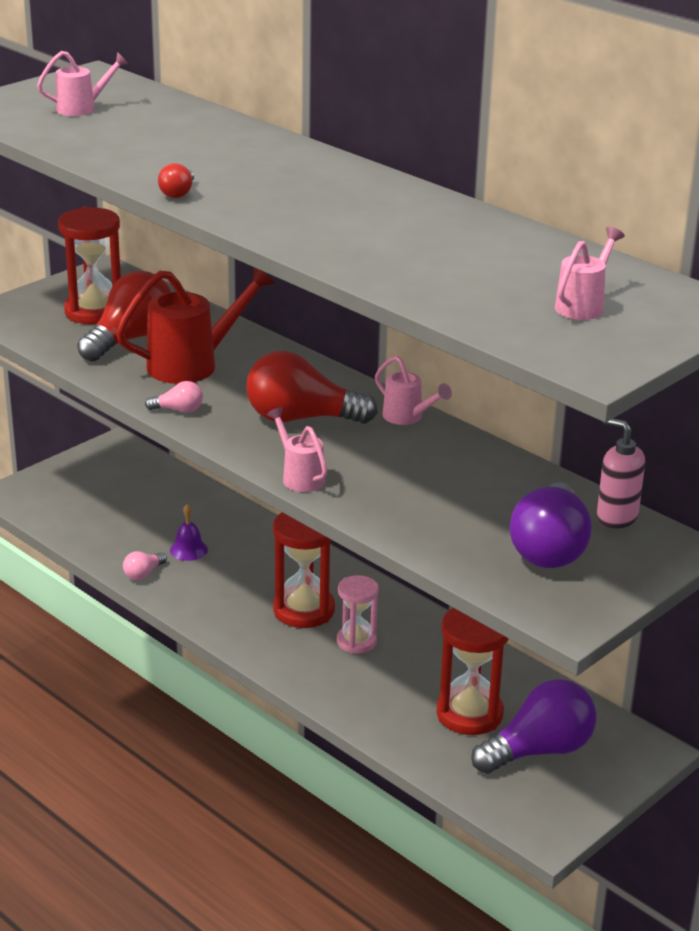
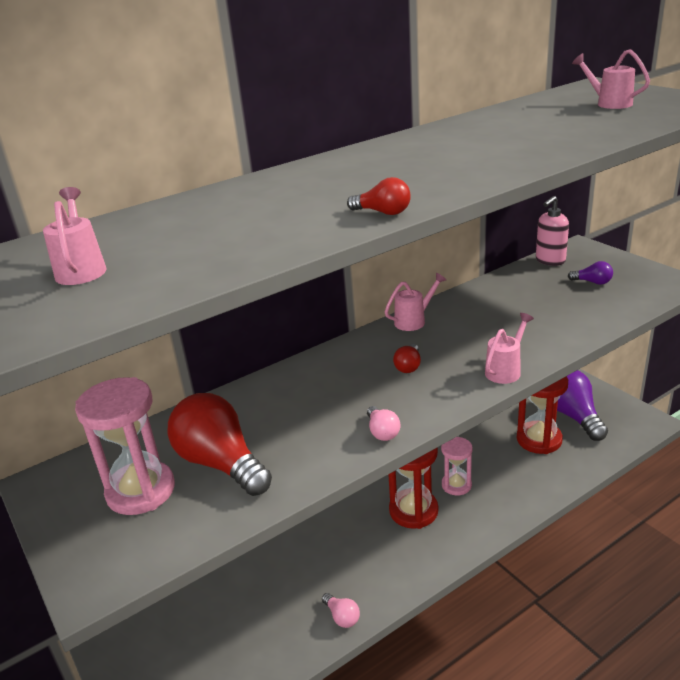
camera: 75 degrees left, 0 degrees up
(94, 312) = (141, 491): red hourglass -> pink hourglass
(178, 410) = (382, 432): pink light bulb -> pink light bulb turned 150 degrees clockwise
(188, 550) = (310, 580): purple bell -> none
(193, 364) = (292, 422): red watering can -> none
(299, 476) = (506, 370): pink watering can -> pink watering can turned 150 degrees clockwise
(301, 418) = (408, 366): red light bulb -> red light bulb, size x0.45
(549, 549) = (592, 282): purple light bulb -> purple light bulb, size x0.45

